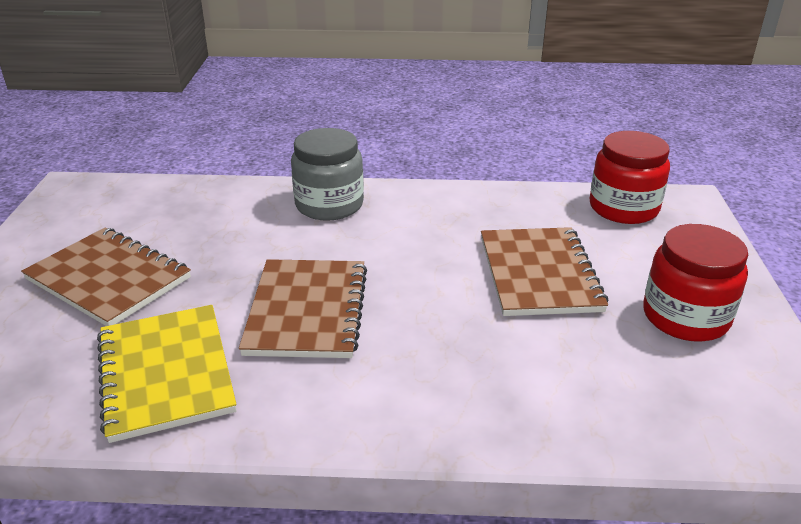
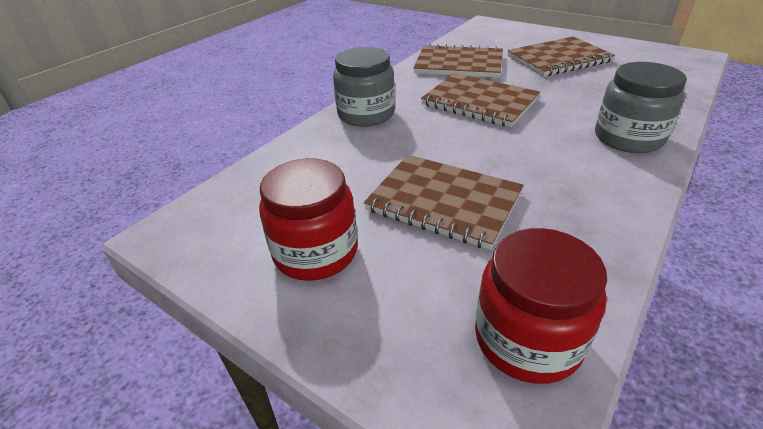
camera: 125 degrees right, 5 degrees up
(166, 373) = (459, 64): yellow notebook -> brown notebook
(423, 404) = (366, 114): none -> grey jar

